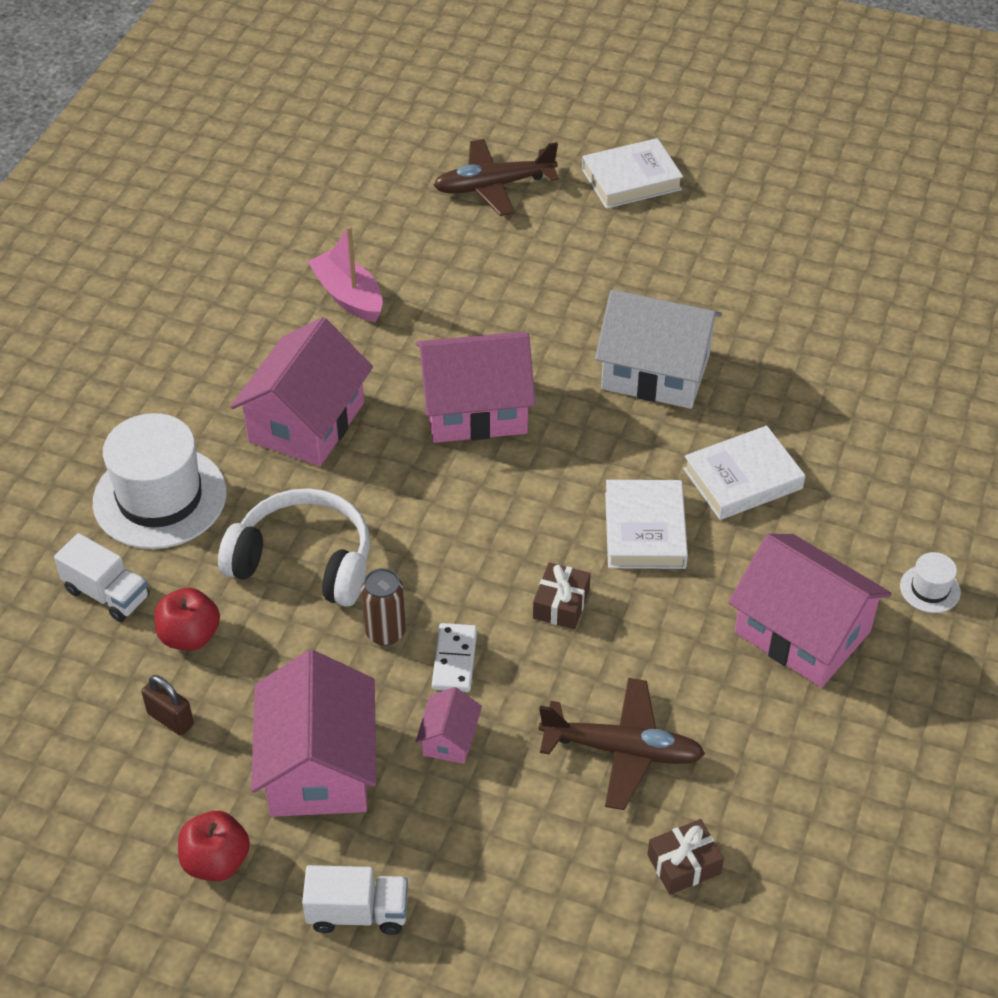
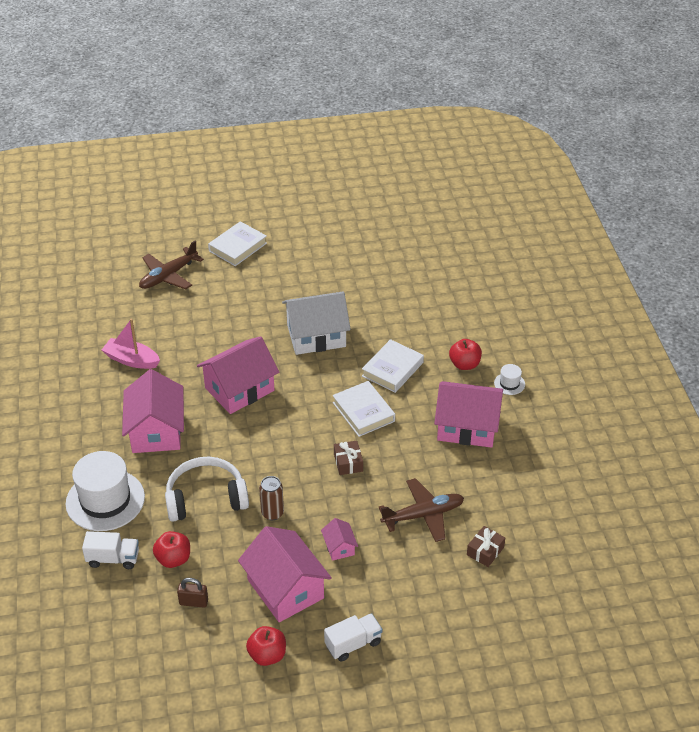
camera: 30 degrees left, 5 degrees down
(454, 660) = (315, 510): white domino -> none
(872, 522) = (464, 364): none -> red apple

